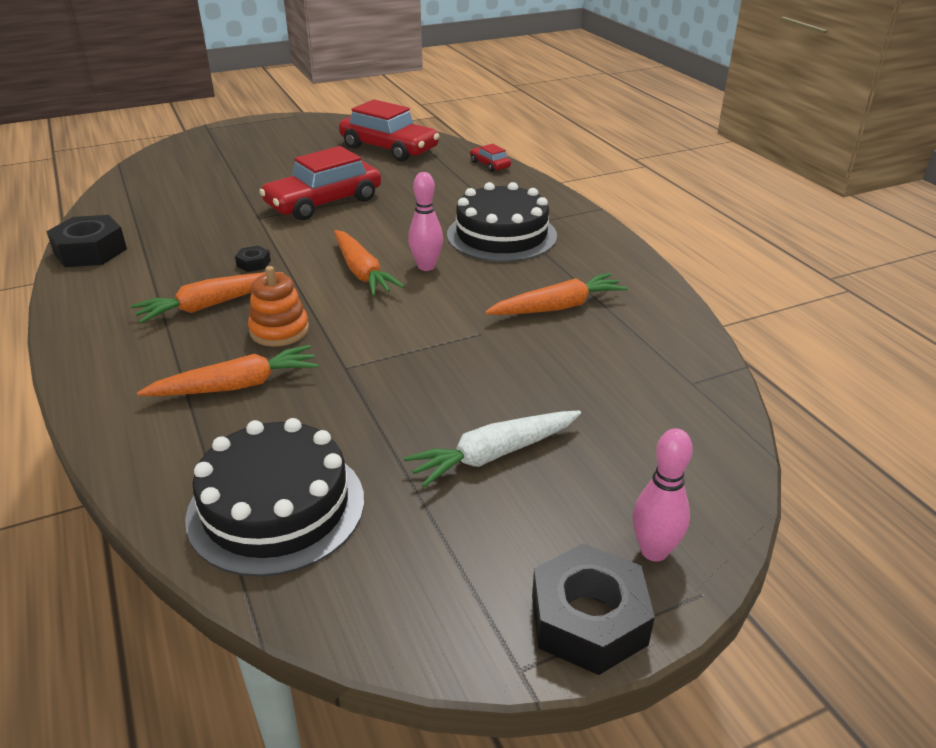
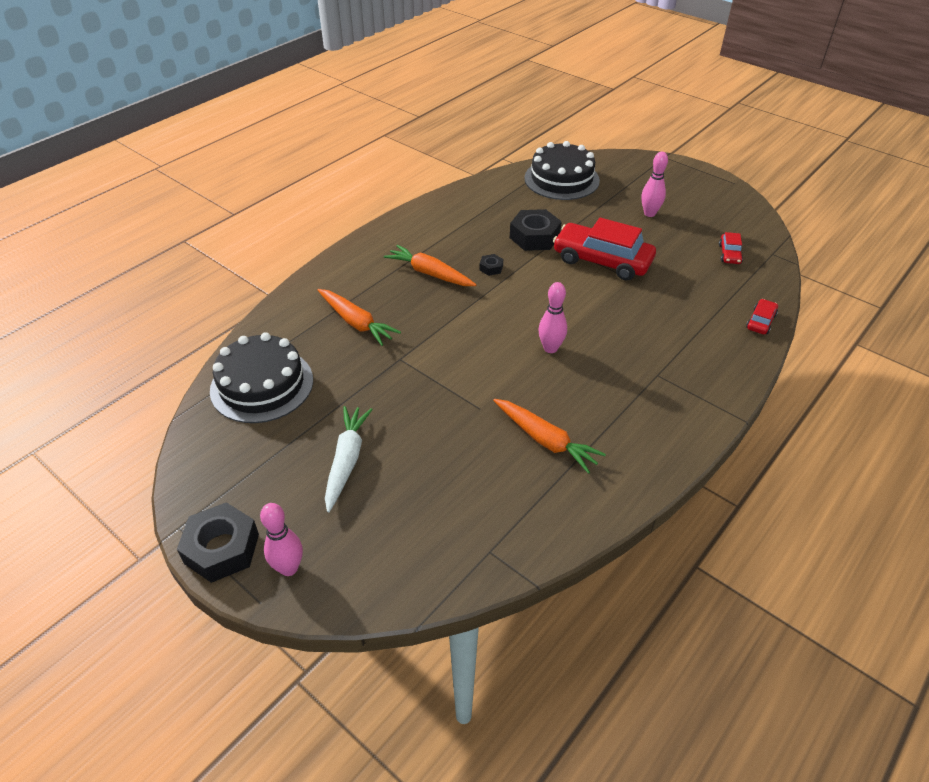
camera: 65 degrees right, 10 degrees up
(90, 251) = (455, 200): black nut -> black nut (534, 237)
(279, 330) = (422, 314): orange stacking toy -> none
(283, 160) = (649, 213): none -> pink bowling pin
(362, 272) = (518, 320): orange carrot -> none
(389, 148) = (729, 254): red car -> red car, size x0.45
(494, 455) = (347, 460): white carrot -> white carrot turned 60 degrees clockwise
(501, 235) = (634, 372): black cake -> black cake (561, 179)

